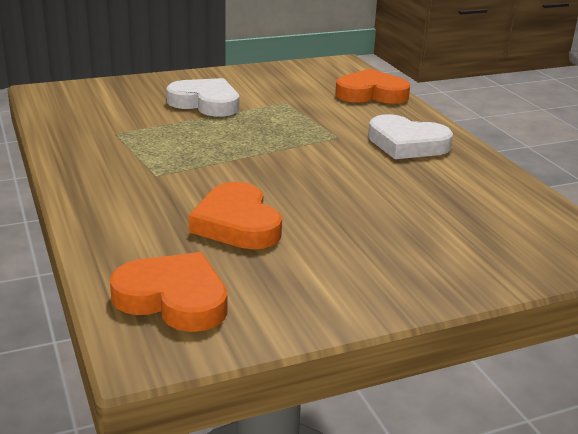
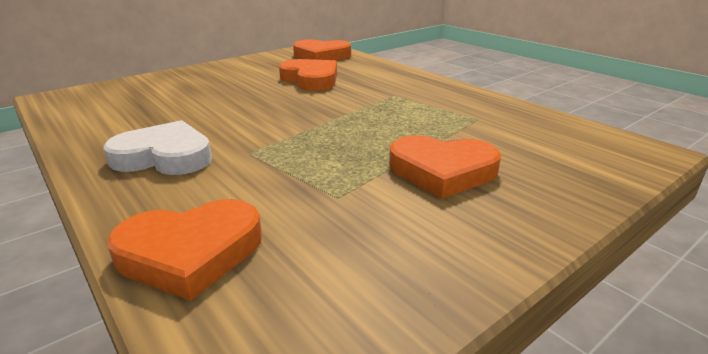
camera: 165 degrees right, 0 degrees up
(205, 103) = (442, 171): white heart -> orange heart

